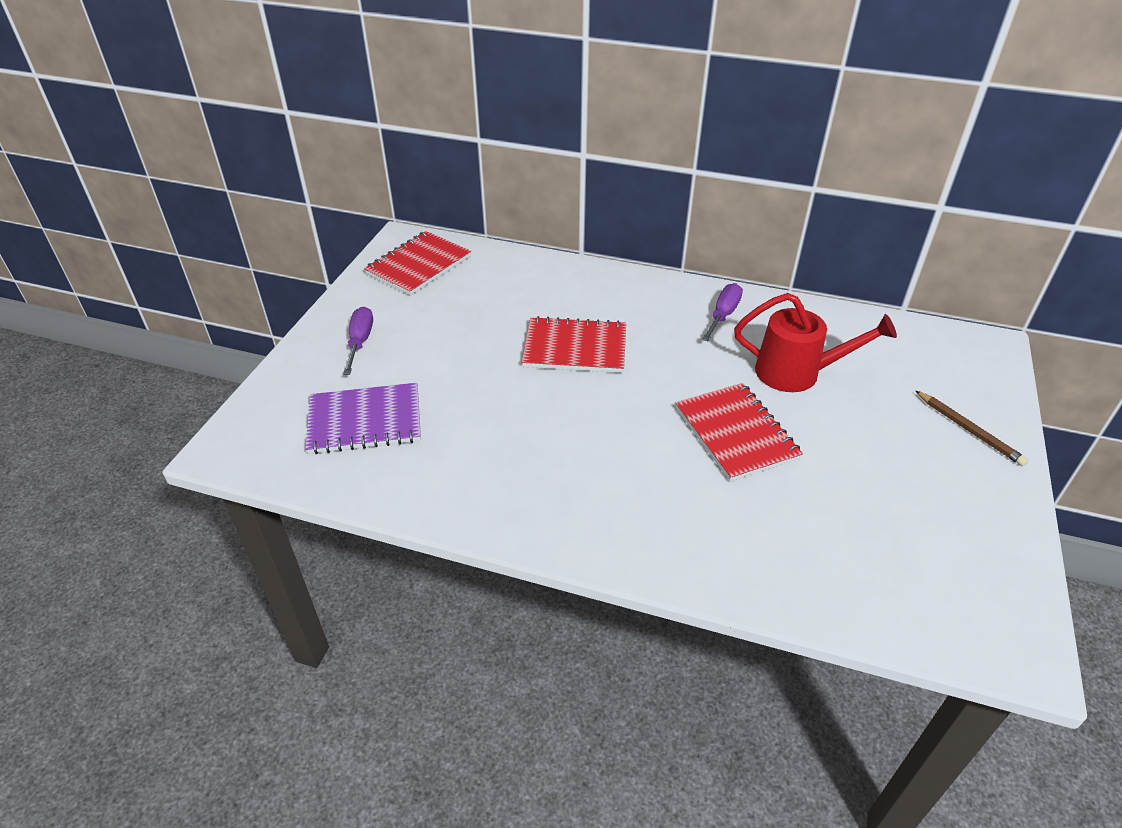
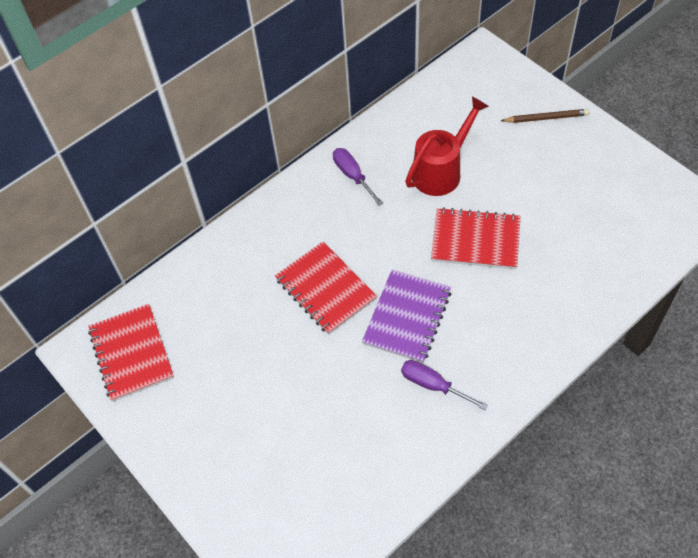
camera: 55 degrees left, 15 degrees up
(360, 342) = (211, 442): purple screwdriver -> purple screwdriver (433, 385)
(365, 421) = (316, 473): purple notebook -> purple notebook (407, 317)
(575, 348) = (325, 289): red notebook -> red notebook turned 75 degrees counterclockwise

